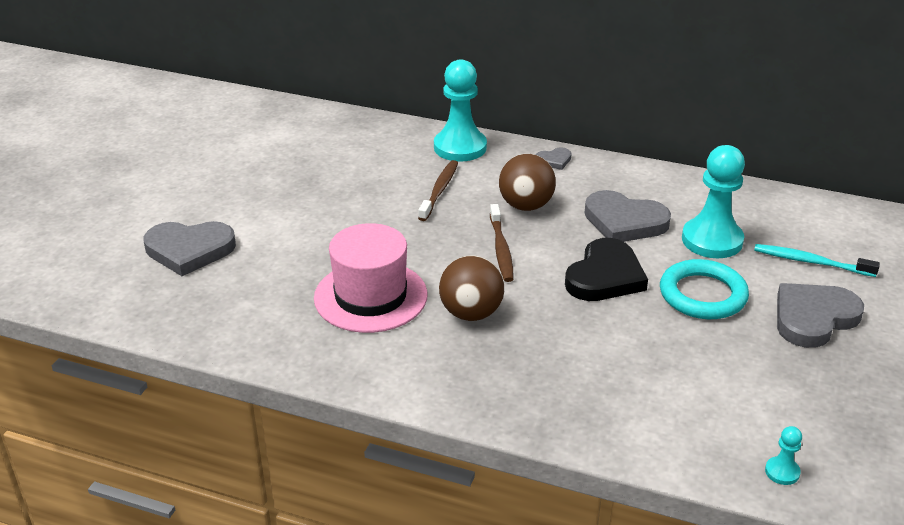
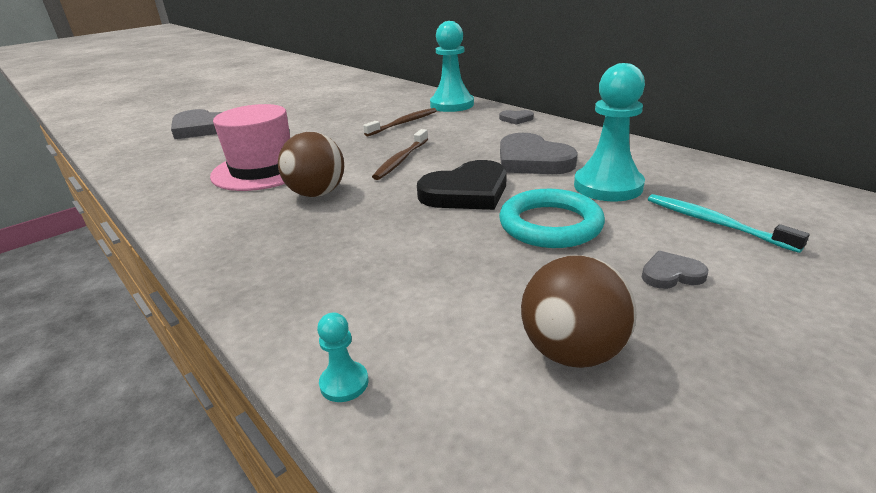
camera: 30 degrees right, 5 degrees down
(526, 206) = (457, 139): brown ball -> brown ball (572, 352)
(782, 472) = (446, 446): turquoise pawn -> turquoise pawn (344, 383)
(813, 318) = (671, 274): grey heart -> grey heart, size x0.48

